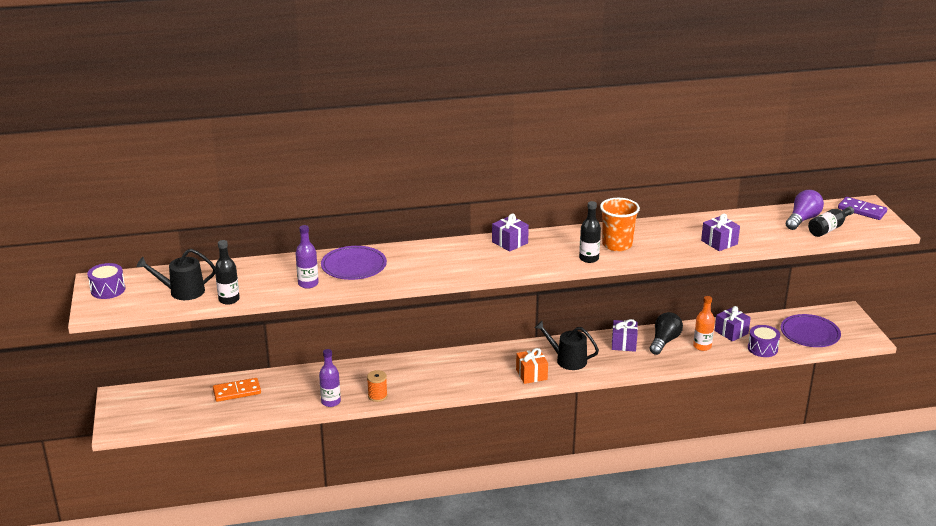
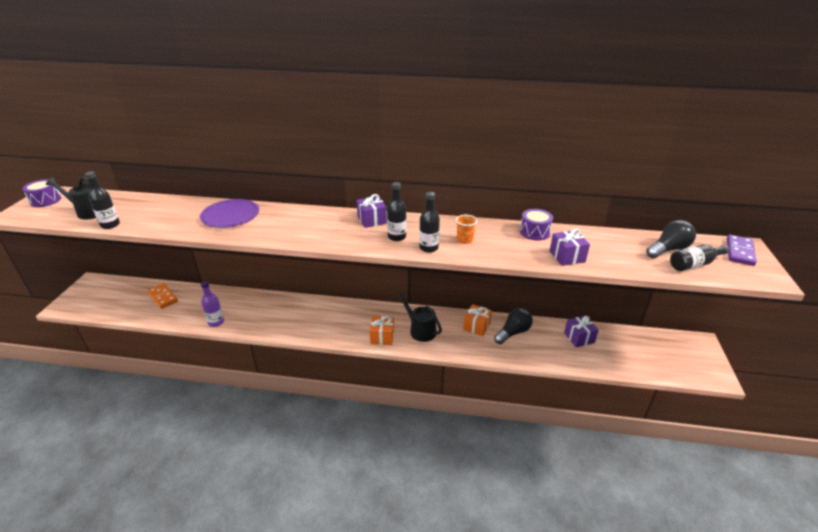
camera: 20 degrees right, 5 degrees up
(237, 391) = (163, 297): orange domino -> orange domino turned 45 degrees clockwise
(308, 284) = (180, 224): purple bottle -> none
(377, 396) = (252, 326): orange spool -> none
(549, 254) = (397, 237): none -> black bottle
(617, 245) = (464, 240): orange cup -> orange cup, size x0.56
(623, 344) = (476, 326): purple gift -> orange gift
(702, 346) = (545, 346): orange bottle -> none
(762, 348) = (602, 362): purple drum -> purple drum (534, 232)
(802, 219) = (668, 249): purple light bulb -> black light bulb
(810, 333) = (656, 357): purple plate -> none
(862, 210) = (739, 252): purple domino -> purple domino turned 60 degrees clockwise

